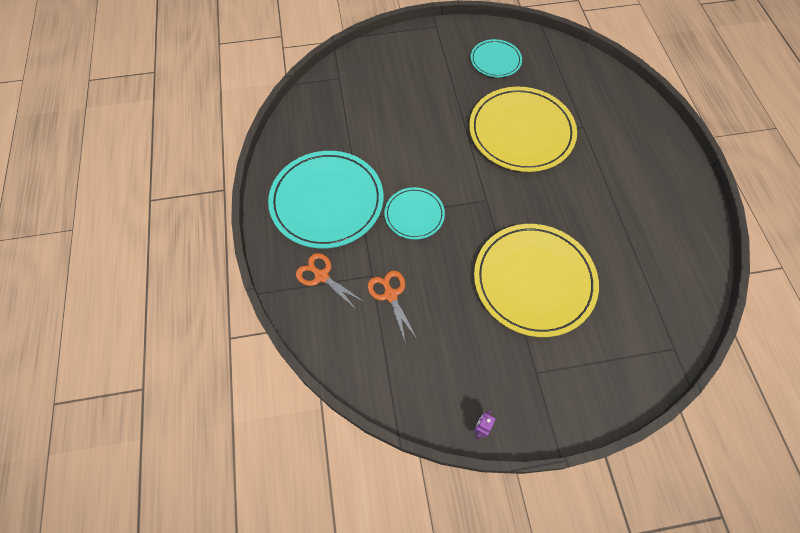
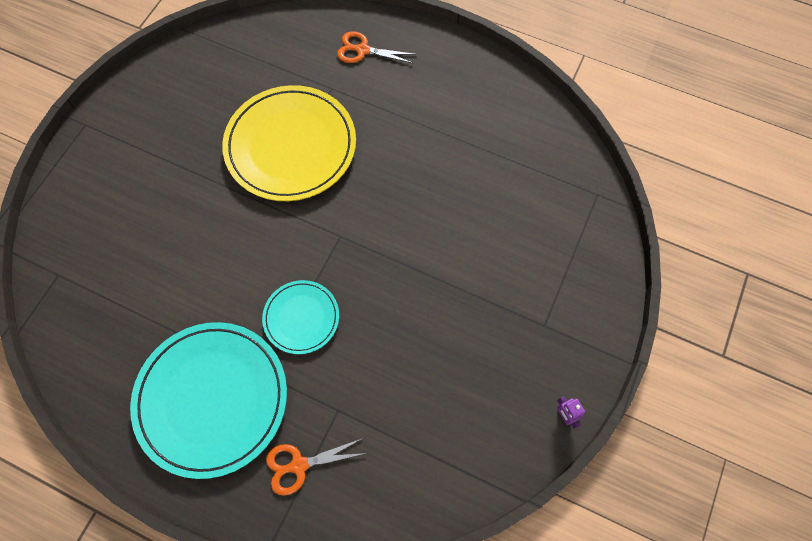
camera: 55 degrees left, 5 degrees up
(390, 295) = (373, 406): orange scissors -> orange scissors (363, 50)
(495, 60) = (185, 103): turquoise plate -> none
(534, 281) = (456, 259): yellow plate -> none

